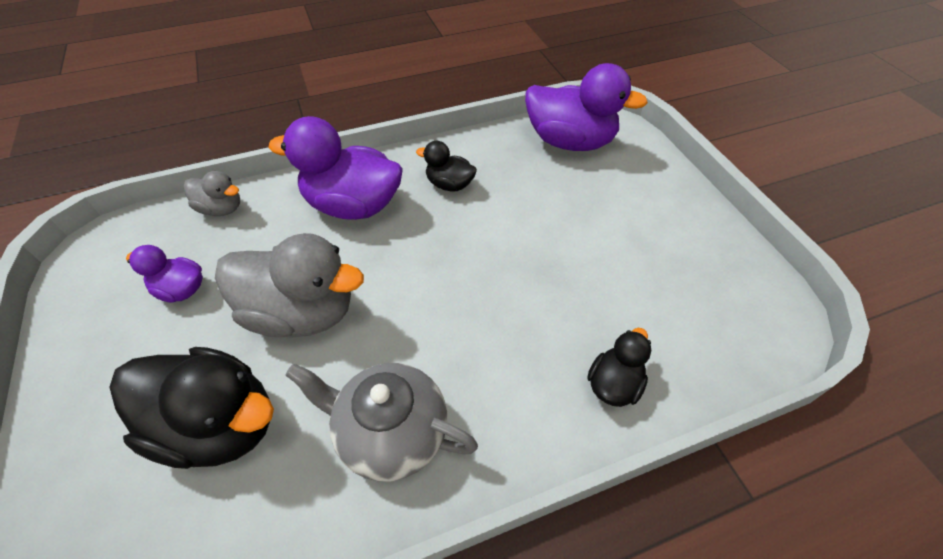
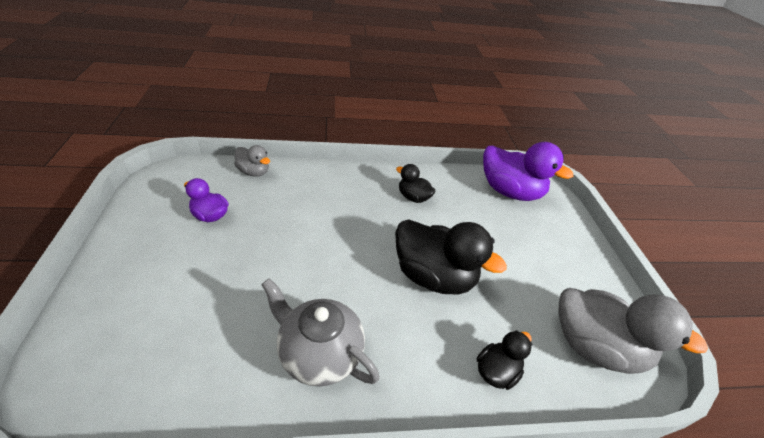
camera: 10 degrees right, 10 degrees down
(219, 424) = (204, 310): black duck -> black duck (433, 276)
(302, 312) = (284, 253): grey duck -> grey duck (594, 347)
(353, 205) = (341, 193): purple duck -> none

